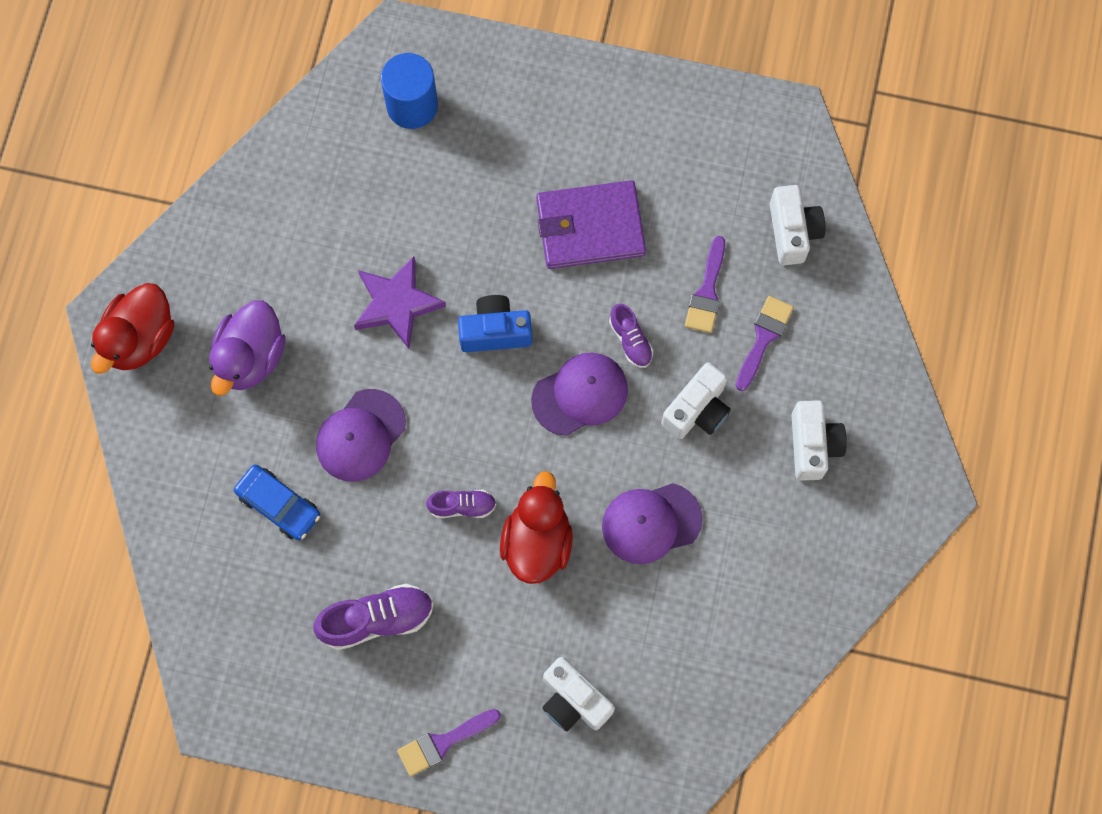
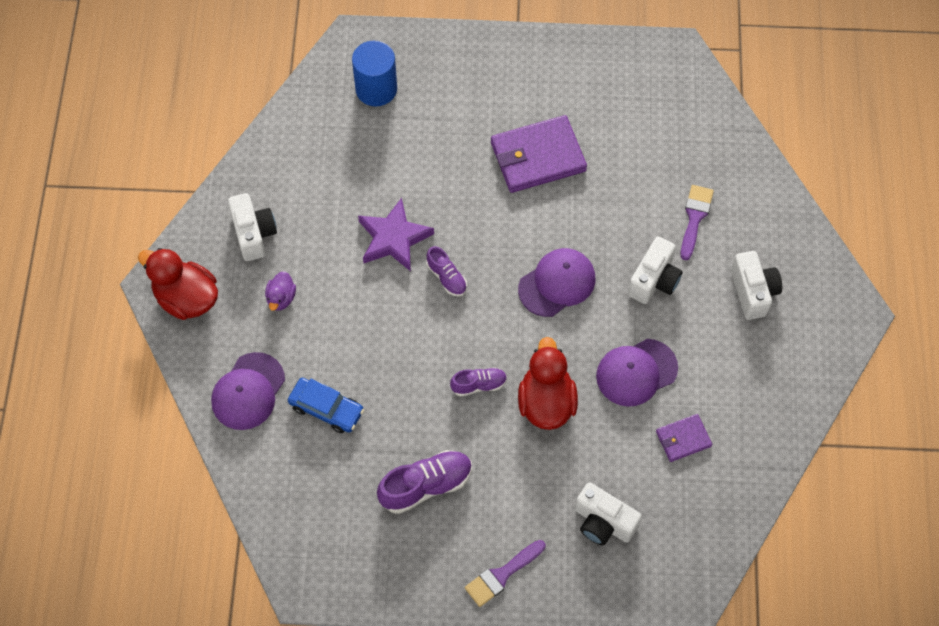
camera: 10 degrees left, 10 degrees down
(140, 339) = (186, 298): red duck -> red duck turned 105 degrees clockwise
(250, 357) = (281, 298): purple duck -> purple duck, size x0.52
(360, 436) = (384, 344): purple cap -> purple cap (248, 391)
(495, 332) = (478, 247): blue camera -> none
(630, 340) = (589, 236): purple shoe -> purple shoe (446, 277)
(689, 615) = (683, 439): none -> purple wallet
(707, 292) = (642, 190): purple brush -> none
(792, 232) = (699, 136): white camera -> white camera (253, 234)

